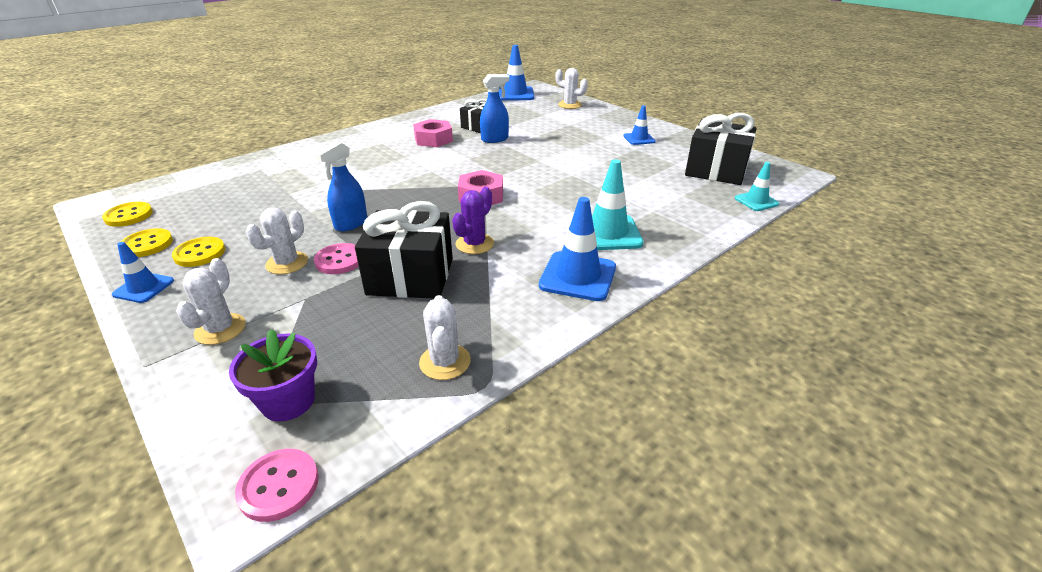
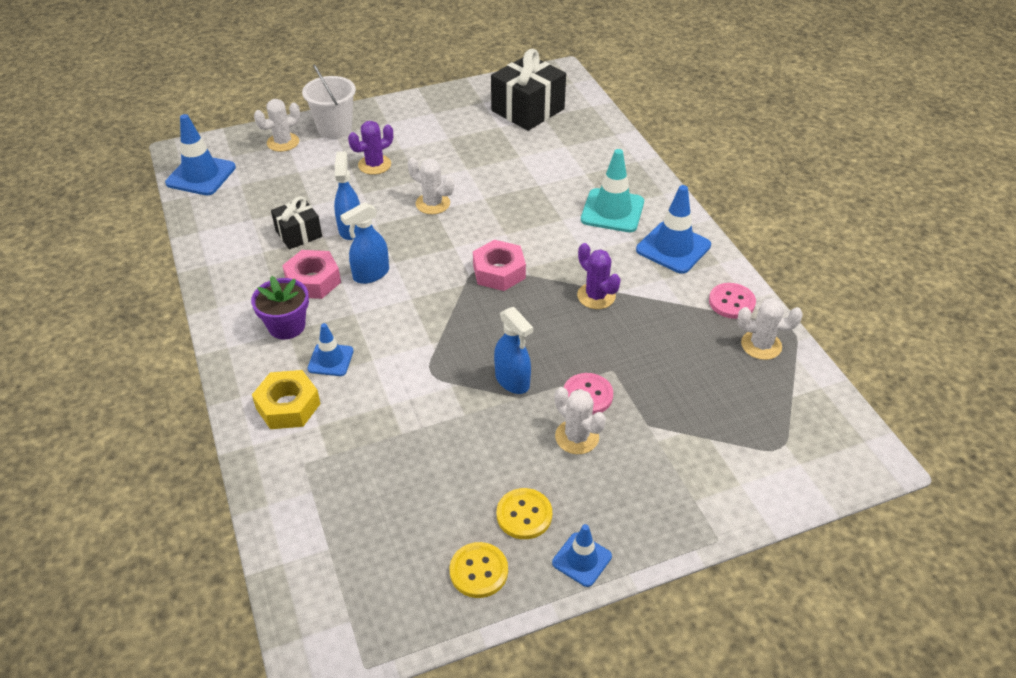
camera: 70 degrees left, 10 degrees up
(129, 216) = (381, 606): yellow button -> none
(220, 329) = (678, 487): white cactus -> white cactus (432, 204)
(279, 486) = (865, 445): pink button -> pink button (731, 302)
(288, 401) = (785, 439): purple flower pot -> purple flower pot (286, 326)
(312, 156) = (288, 406): none -> yellow nut
(410, 276) = (636, 348): black gift -> none
(450, 154) = (371, 274): none -> blue spray bottle
(573, 132) = (374, 165): none -> purple cactus
(602, 114) = (335, 129): none -> white bucket
(639, 139) = (425, 127): blue traffic cone -> blue traffic cone (330, 360)
(756, 201) = (596, 113): turquoise traffic cone -> none

